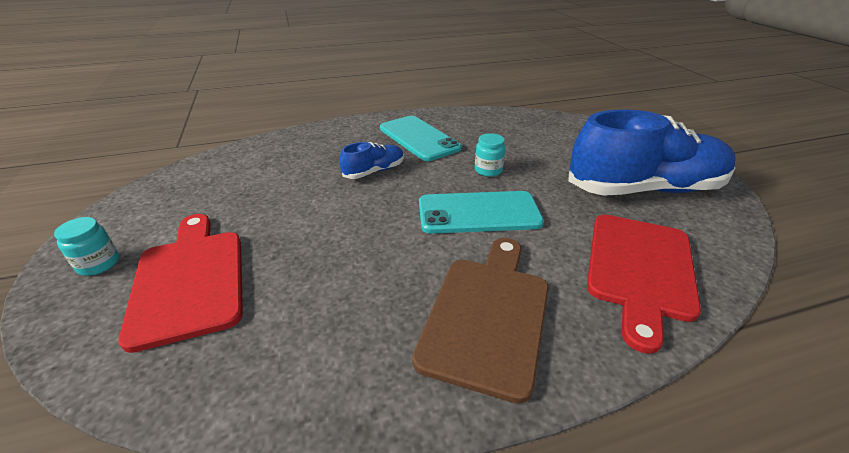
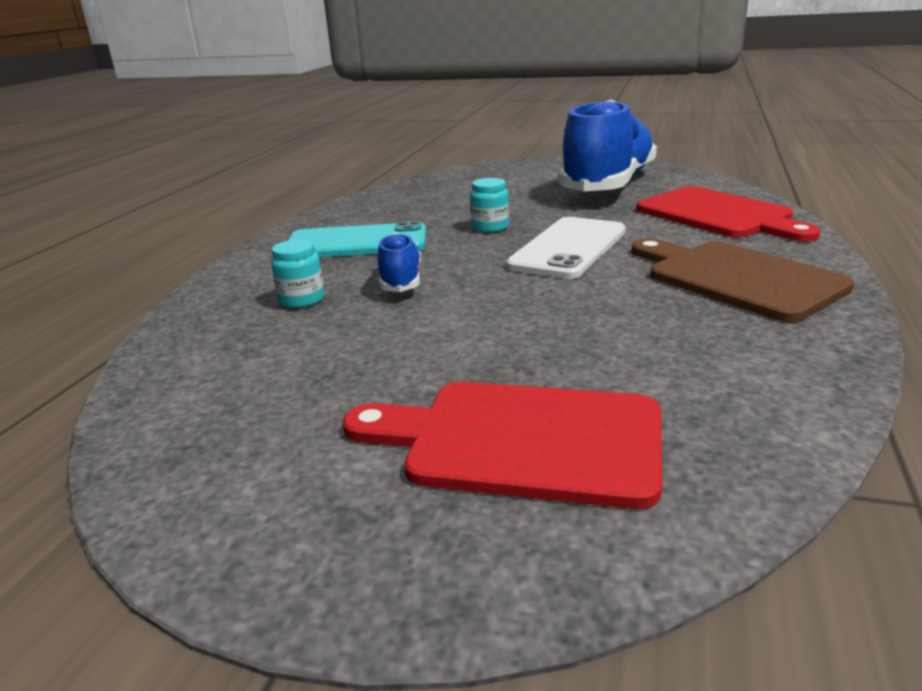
camera: 55 degrees left, 10 degrees down
(99, 264) = (374, 538): turquoise jar -> turquoise jar (302, 300)
(478, 213) = (568, 248): turquoise phone -> white phone

